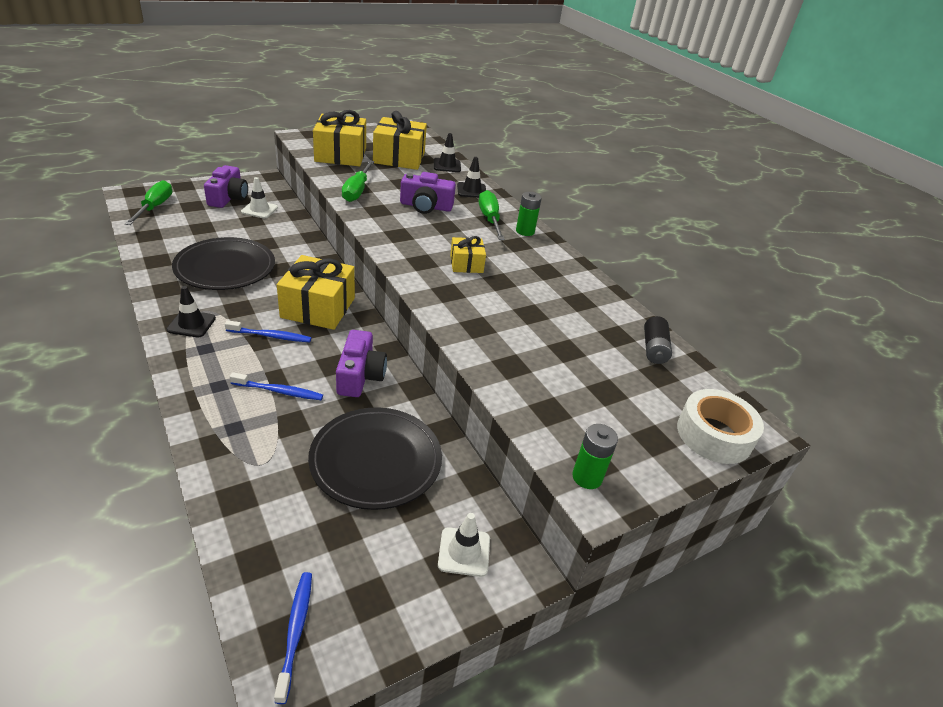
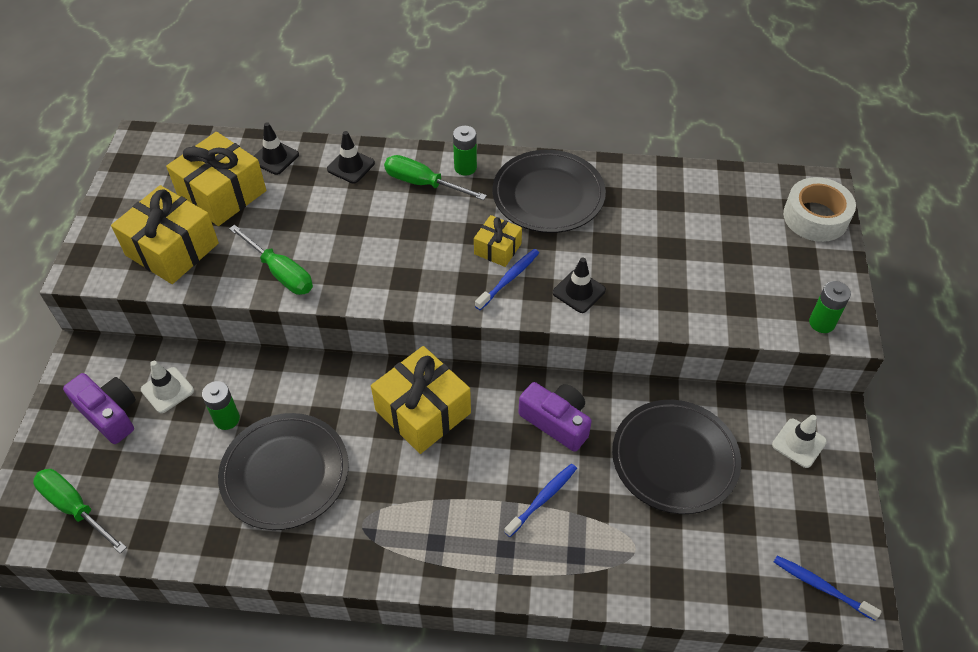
camera: 50 degrees left, 15 degrees up
(191, 324) = (382, 542): black traffic cone -> black traffic cone (579, 291)
(253, 235) = (227, 419): none -> green battery
(271, 336) = (448, 474): blue toothbrush -> blue toothbrush (509, 279)
(426, 206) = (360, 225): purple camera -> none
(544, 272) = (548, 195): none -> black plate
(654, 349) = (701, 187): black battery -> none

